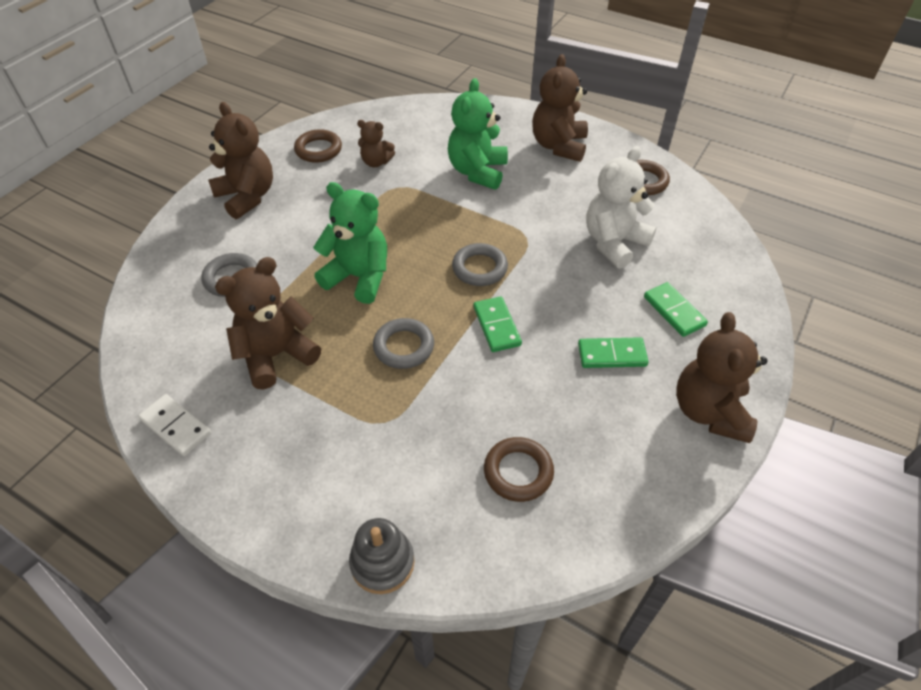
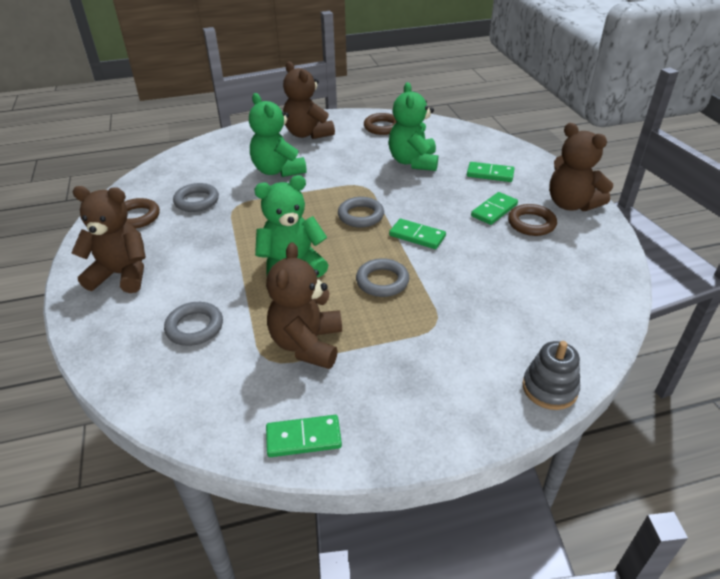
camera: 45 degrees left, 10 degrees down
(176, 427) = (303, 438): white domino -> green domino
(376, 162) = (197, 201): brown teddy bear -> grey ring
(518, 472) = (539, 291): brown ring -> brown ring (531, 223)
(614, 243) = (413, 162): white teddy bear -> green teddy bear

